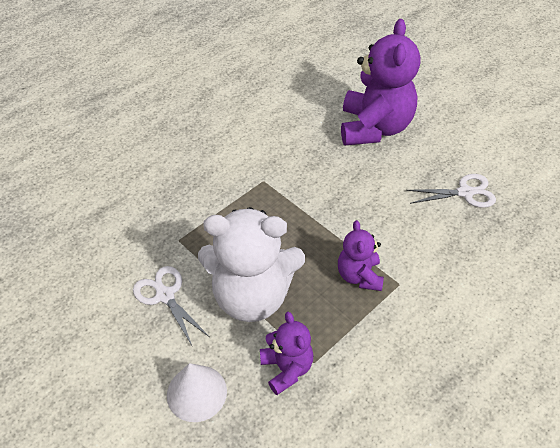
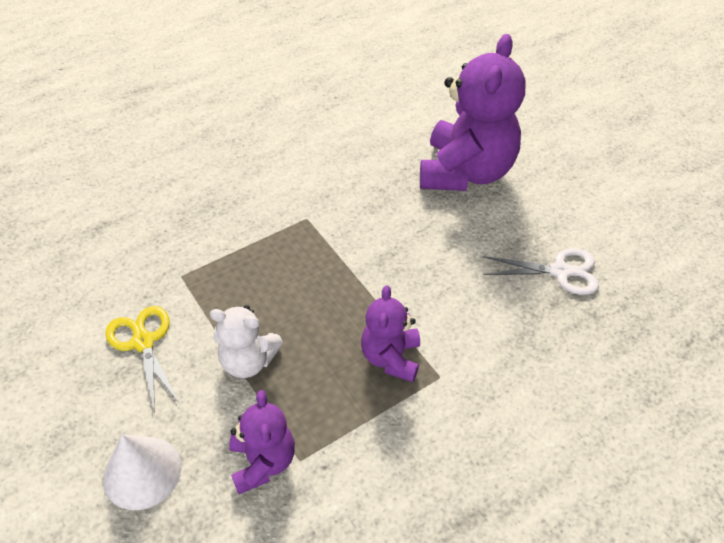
camera: 10 degrees right, 0 degrees up
(165, 295) = (143, 342): white scissors -> yellow scissors
(252, 296) = (248, 361): white teddy bear -> white teddy bear, size x0.52

